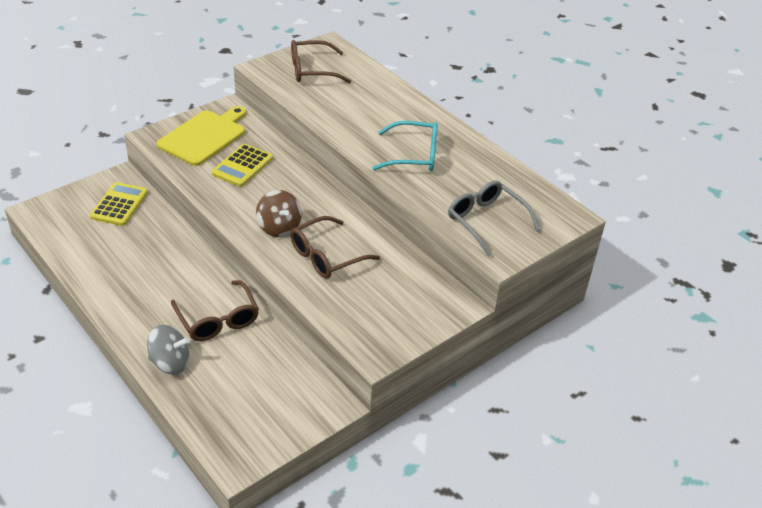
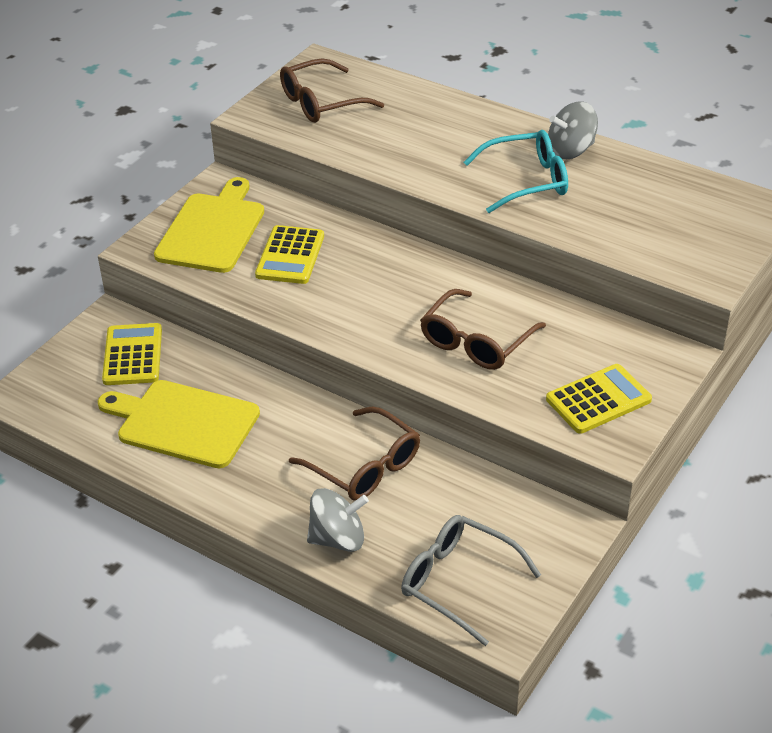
camera: 15 degrees left, 0 degrees up
(122, 257) = (183, 423): none -> yellow cutting board
(279, 227) = (391, 322): brown spinning top -> none
(384, 320) = (598, 400): none -> yellow calculator
(458, 143) = (571, 150): none -> grey spinning top
(486, 221) = (668, 240): grey glasses -> grey glasses (458, 582)

